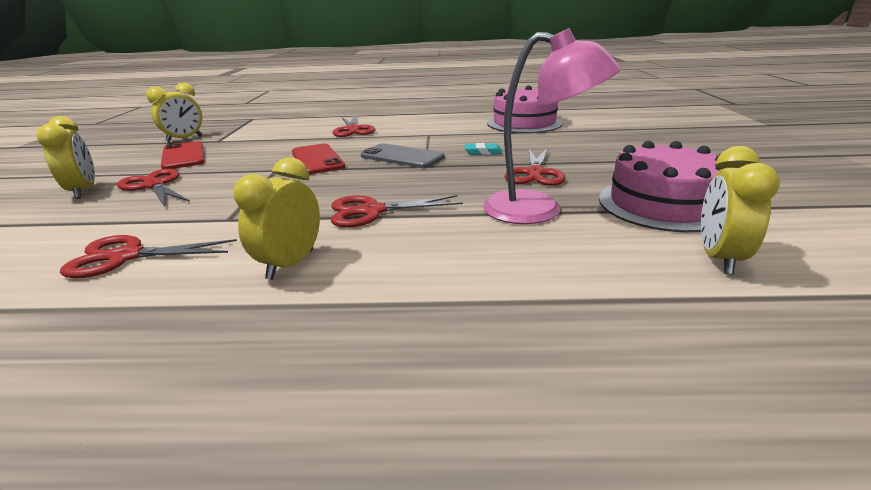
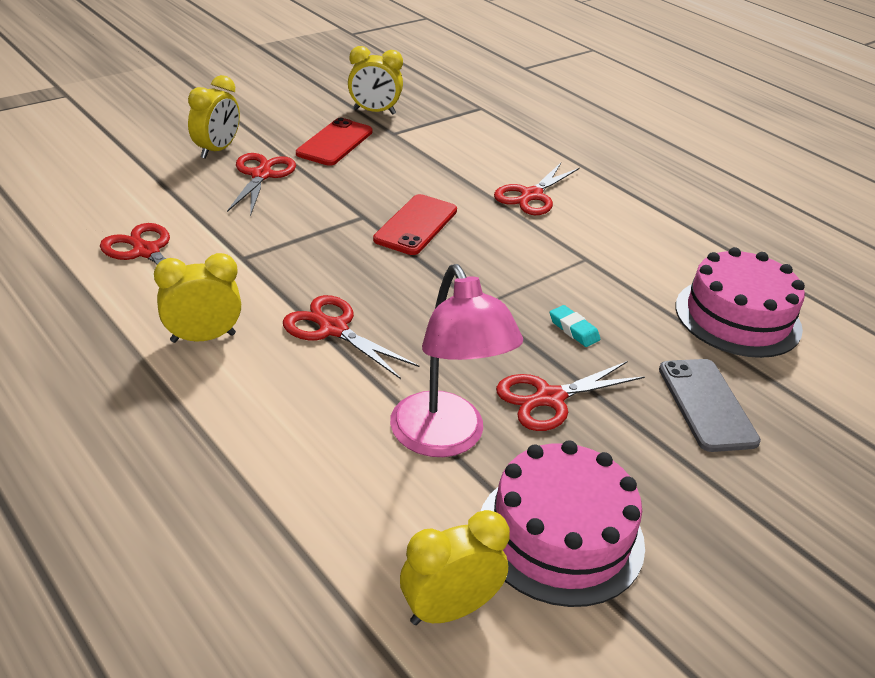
camera: 45 degrees right, 10 degrees up
(402, 157) = (488, 276): grey phone -> grey phone (706, 404)

